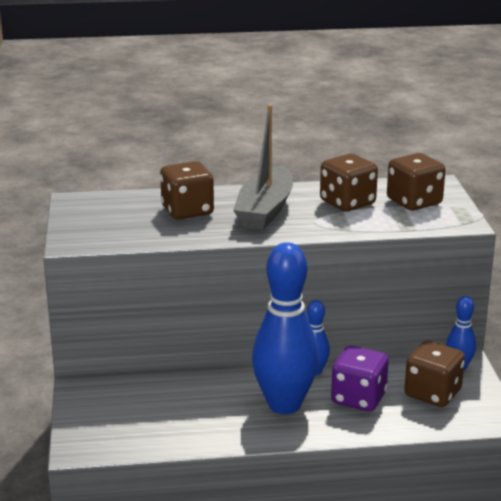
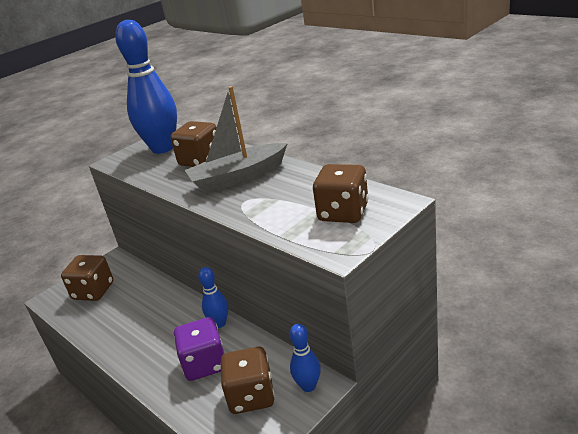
camera: 55 degrees right, 5 degrees up
(284, 405) = (163, 337): blue bowling pin -> blue bowling pin (163, 148)
(347, 203) = (297, 193): brown dice -> brown dice (93, 291)

